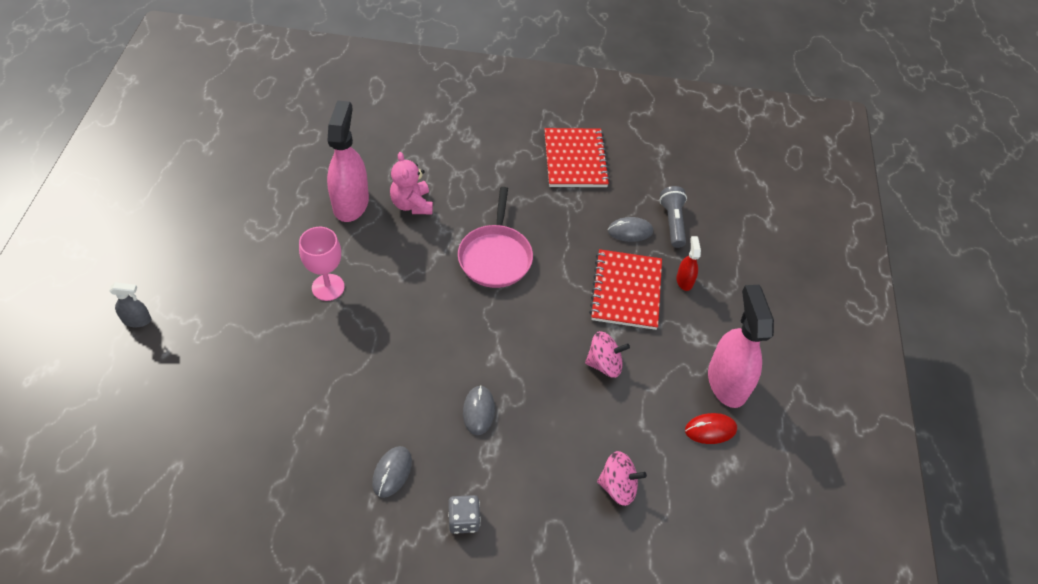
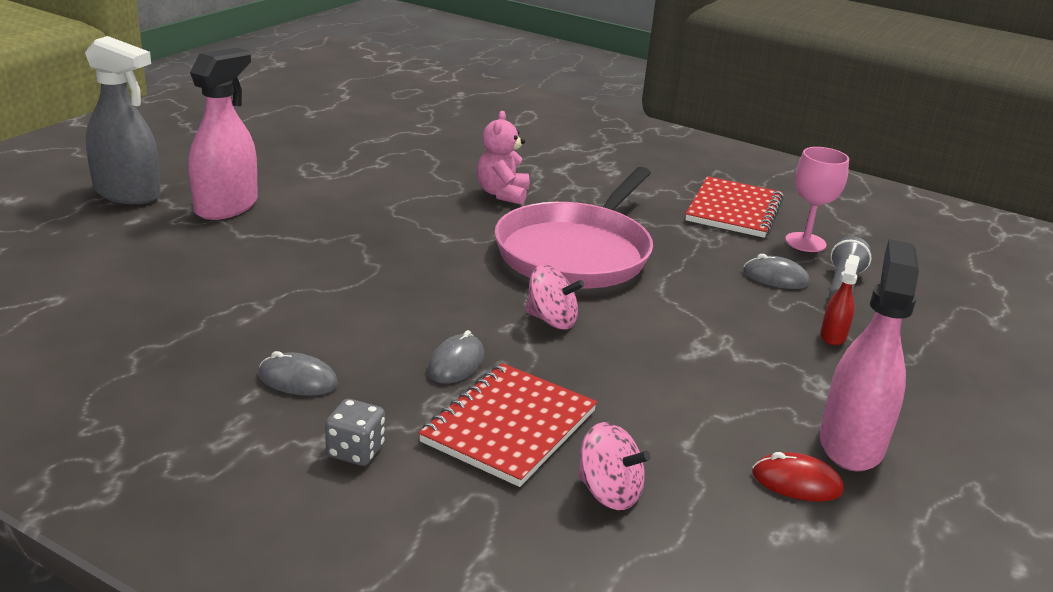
camera: 25 degrees right, 25 degrees down
(137, 320) = (127, 193): grey spray bottle -> grey spray bottle, size x2.12
(328, 287) = (353, 224): pink goblet -> pink goblet (805, 242)
(351, 203) = (432, 177): pink spray bottle -> pink spray bottle (226, 206)
(392, 472) = (298, 380): grey mouse -> grey mouse turned 60 degrees clockwise
(495, 257) = (576, 253): pink pan -> pink pan, size x1.52
(604, 364) = (665, 374): pink spinning top -> pink spinning top (551, 320)
(626, 291) = (739, 322): red notebook -> red notebook (509, 426)

